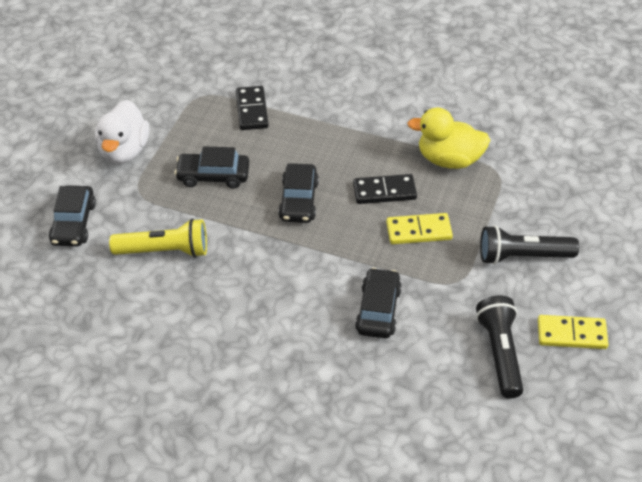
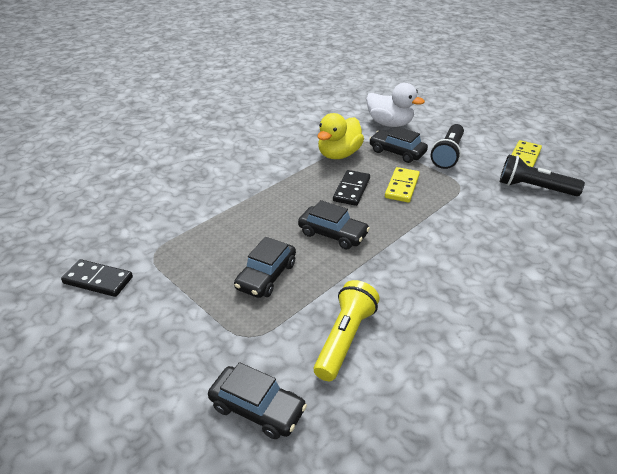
camera: 65 degrees left, 10 degrees down
(124, 151) = (179, 331): white duck -> white duck (390, 124)
(251, 110) = (203, 229): black domino -> black domino (98, 280)
(378, 310) = (475, 228): black car -> black car (397, 152)

